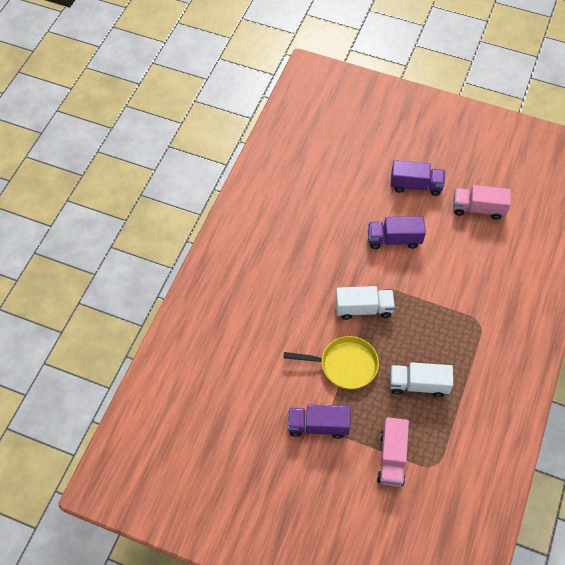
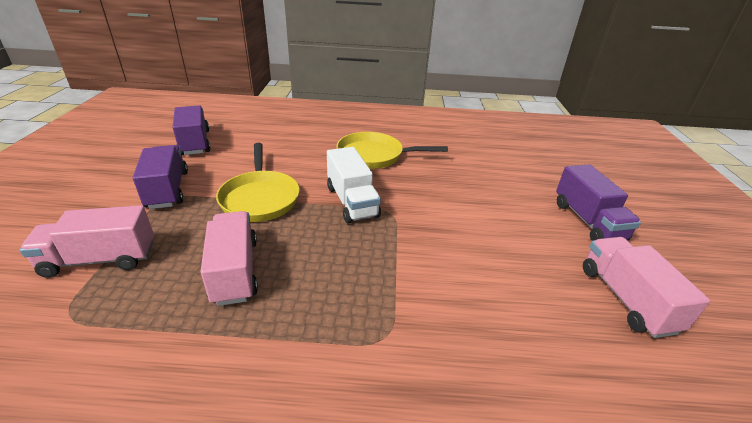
camera: 70 degrees right, 25 degrees down
(302, 277) = (374, 156): none -> yellow pan
(394, 239) = (479, 213): purple truck -> purple truck (195, 143)
(418, 384) = (235, 271): white truck -> pink truck

